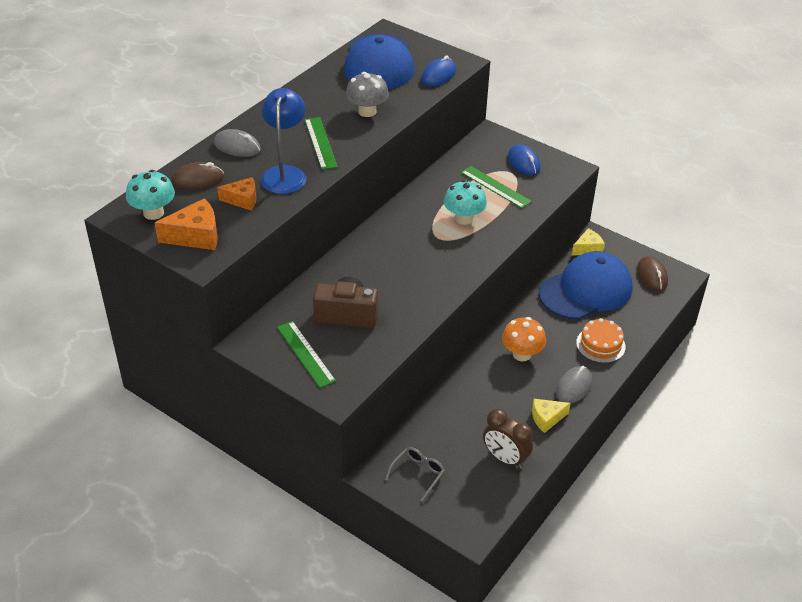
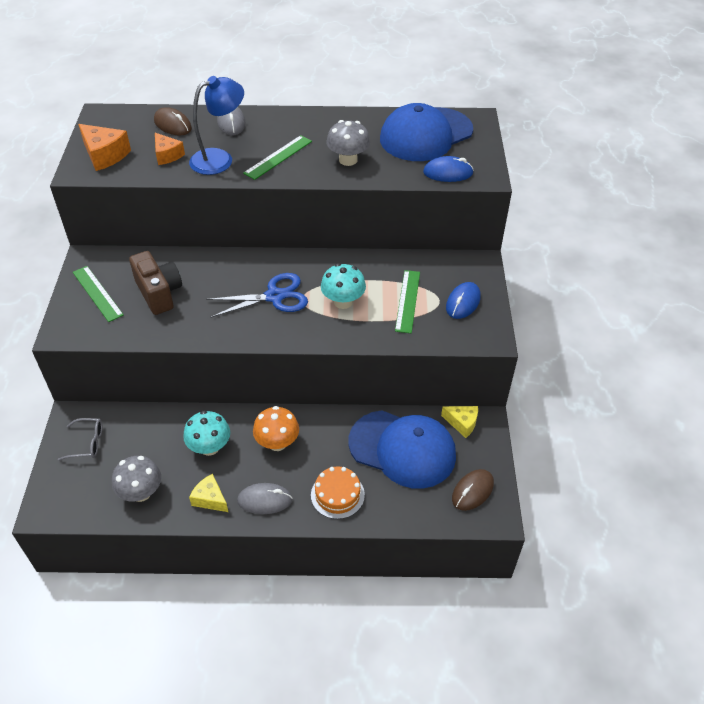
camera: 55 degrees right, 5 degrees up
(153, 213) = (115, 125): turquoise mushroom -> turquoise mushroom (209, 447)
(305, 354) = (97, 293): green ruler -> green ruler turned 60 degrees counterclockwise
(421, 251) = (274, 296): none -> blue scissors
(505, 459) = (141, 492): brown clock -> grey mushroom

